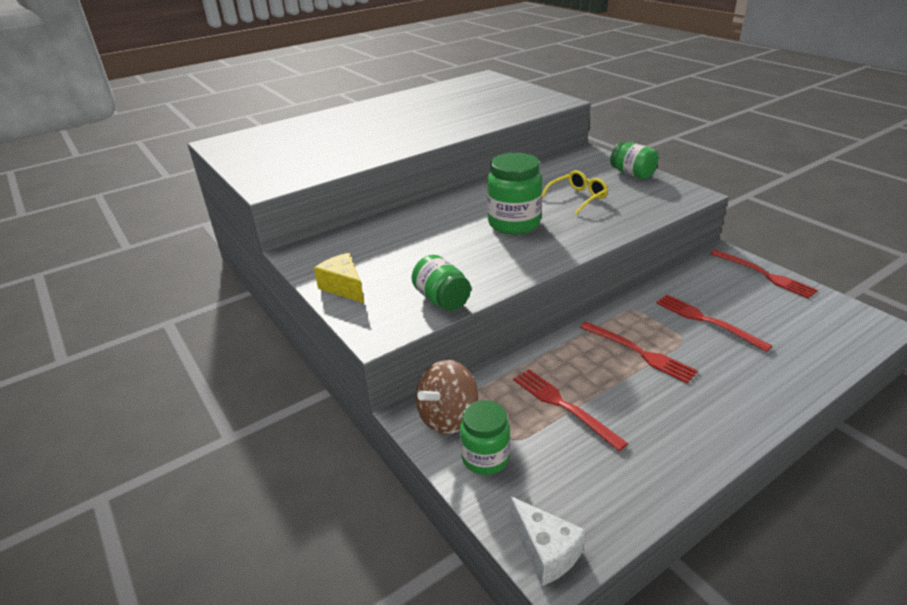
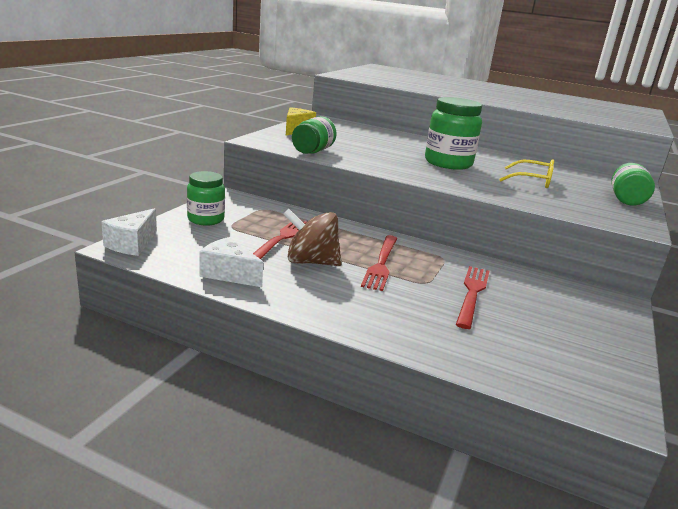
camera: 55 degrees right, 10 degrees down
(448, 417) = (236, 205): brown spinning top -> brown spinning top (311, 262)
(647, 475) = (228, 274): none -> white cheese
(764, 274) = (614, 326): red fork -> none

